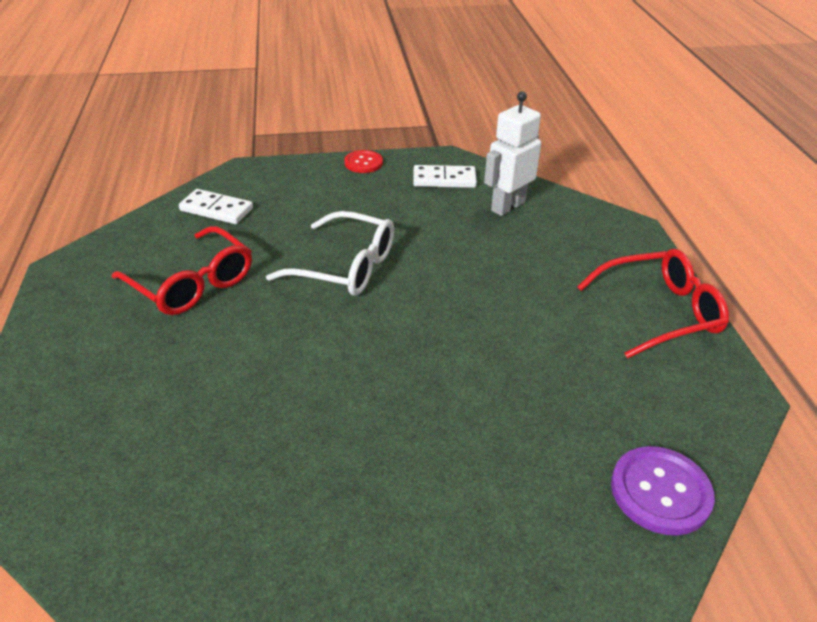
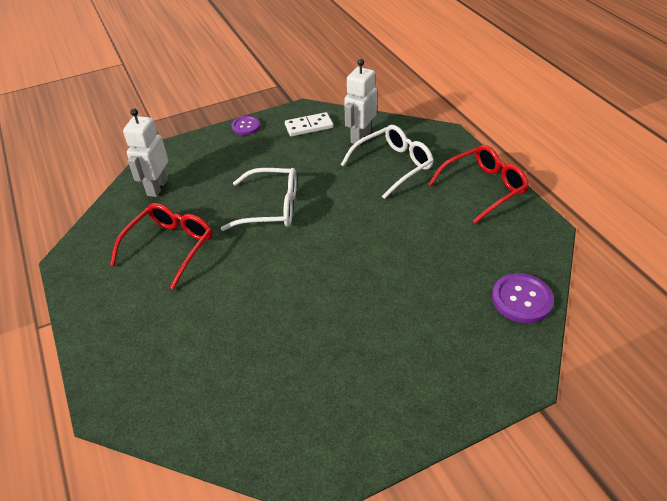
camera: 15 degrees left, 5 degrees up
(192, 284) = (170, 246): red glasses -> red glasses turned 90 degrees counterclockwise
(216, 209) = (157, 187): white domino -> white robot
(363, 163) = (246, 126): red button -> purple button
(538, 252) = (393, 165): none -> white glasses

